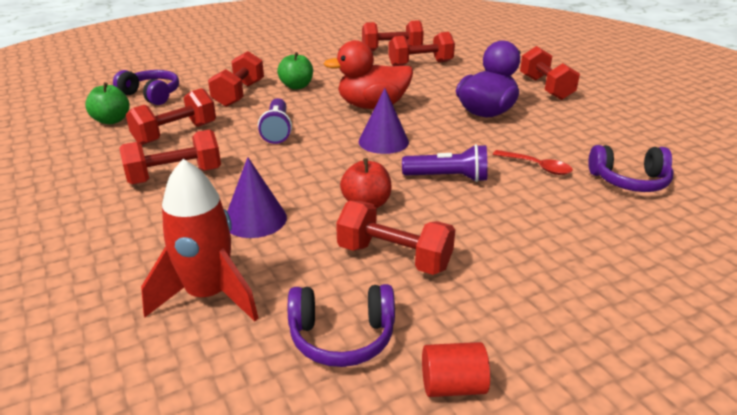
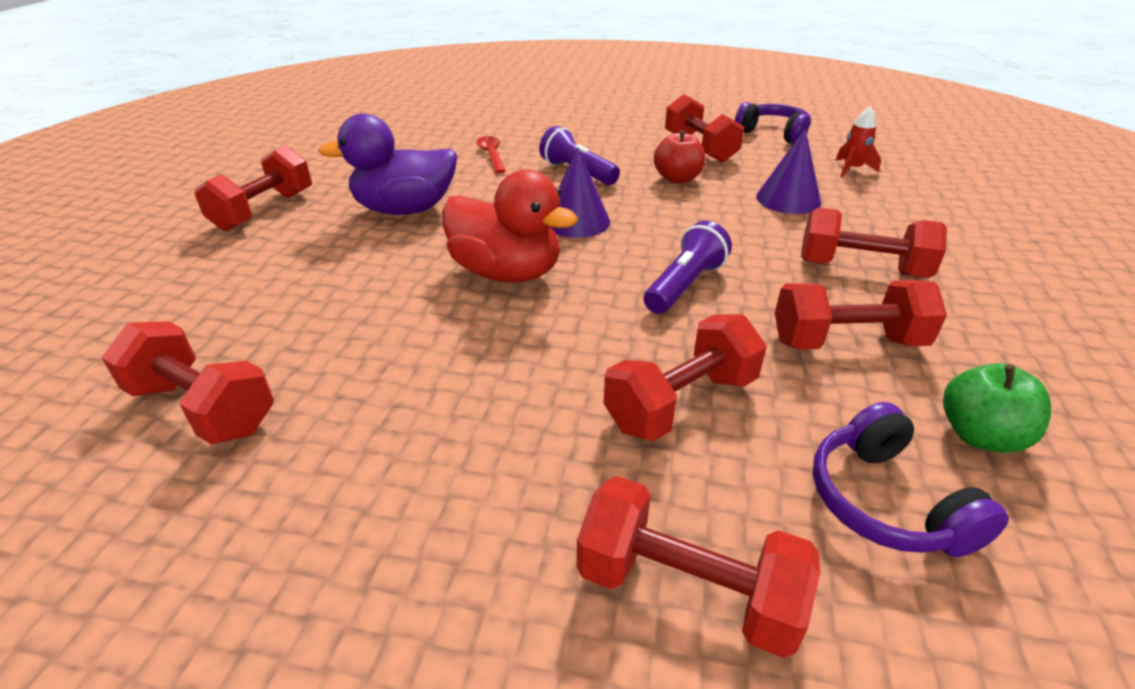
camera: 140 degrees left, 5 degrees up
(208, 295) = (851, 169): red rocket -> red rocket, size x0.52
(296, 86) = (553, 374): green apple -> none
(420, 64) = (266, 331): red dumbbell -> red dumbbell (687, 590)
(452, 386) = (732, 110): red cylinder -> none
(629, 181) = (455, 129): purple headphones -> none

